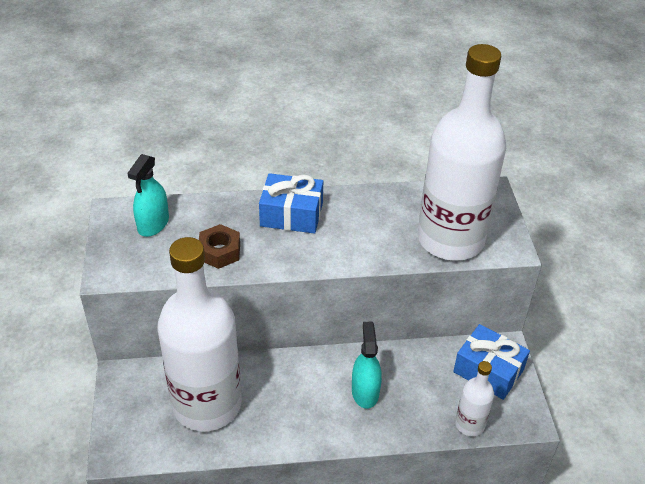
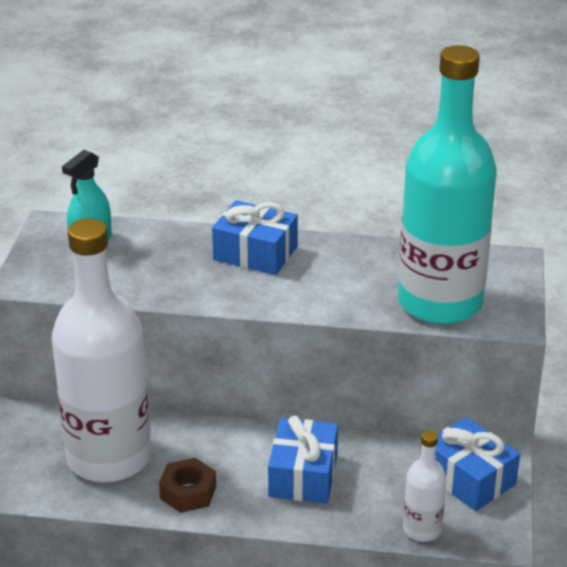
camera: 15 degrees right, 10 degrees down
(219, 252) = (156, 278): brown nut -> brown nut (188, 492)
(365, 392) = (303, 475): turquoise spray bottle -> blue gift
(450, 239) = (440, 302): white bottle -> turquoise bottle

